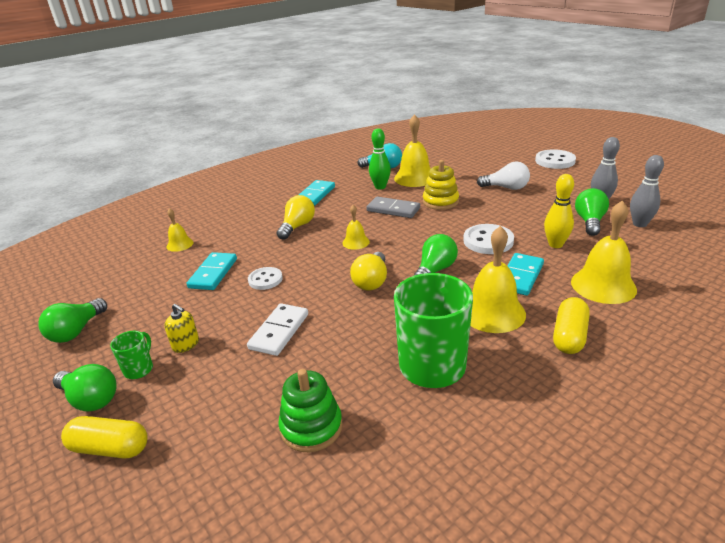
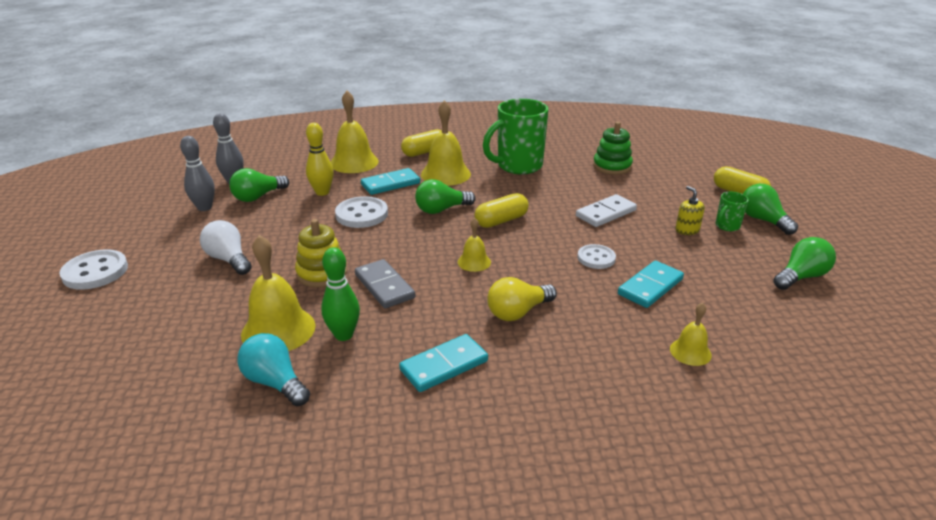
camera: 150 degrees left, 0 degrees up
(371, 281) = (501, 221): yellow light bulb -> yellow capsule

